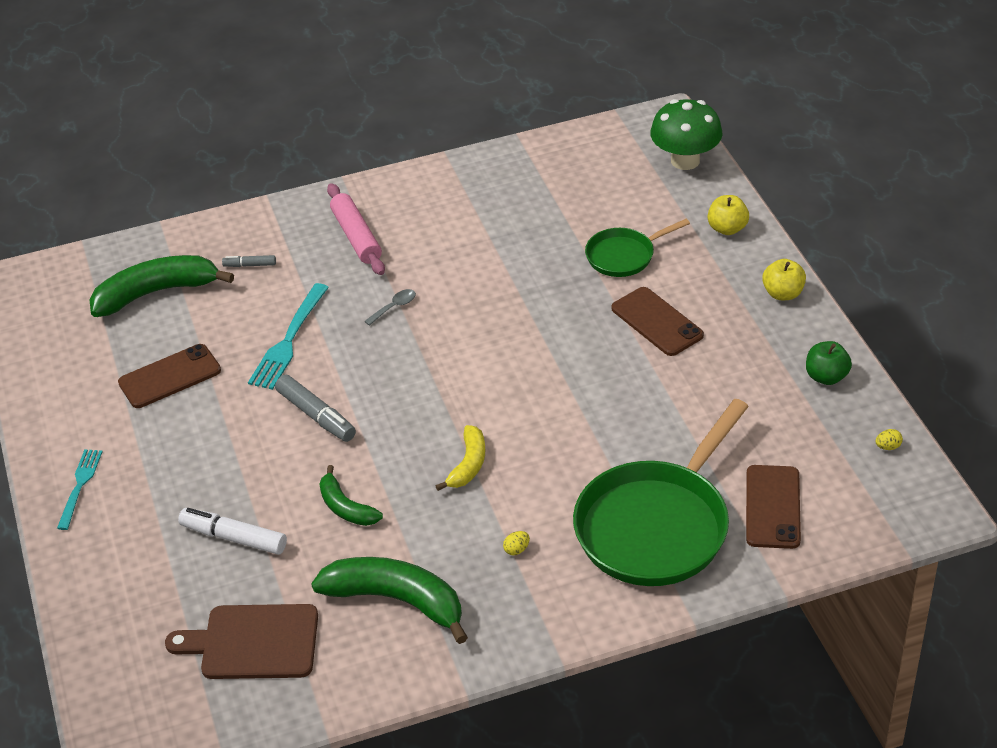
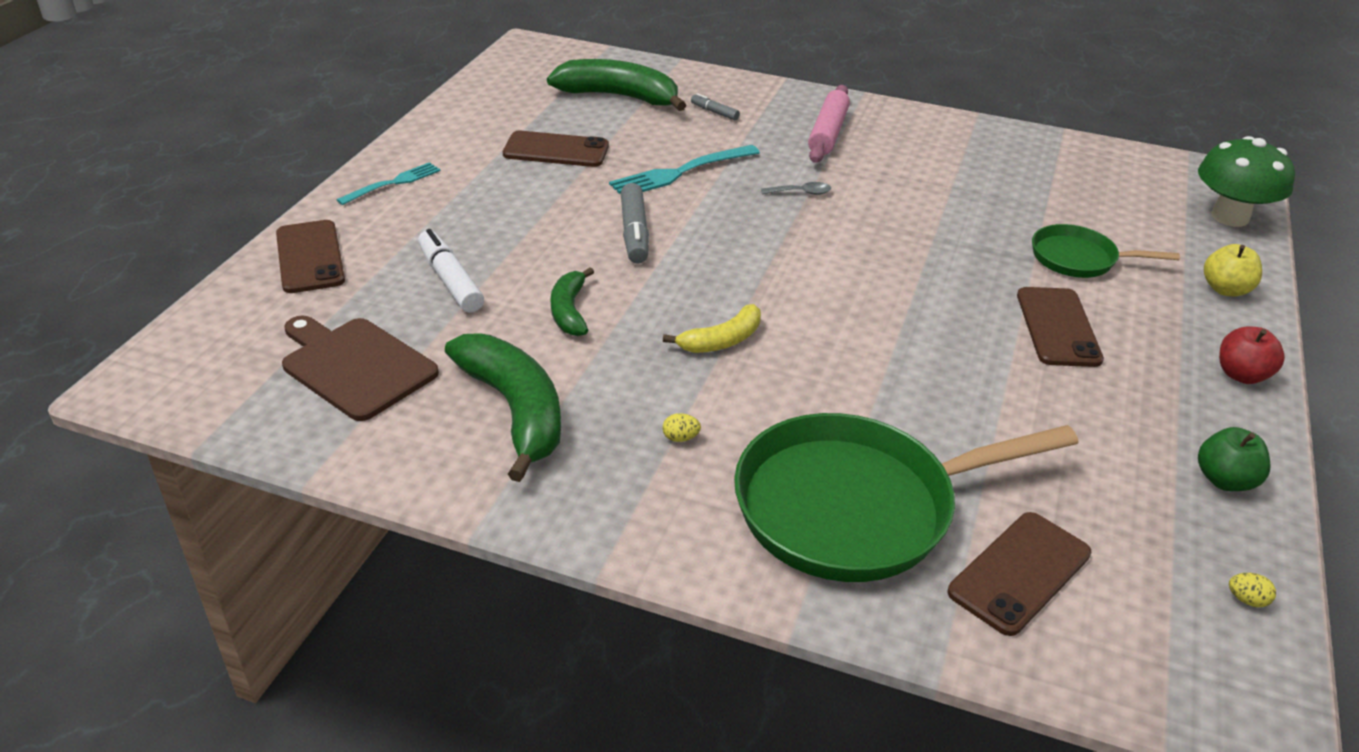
camera: 35 degrees right, 5 degrees down
(104, 587) = (310, 257): none -> brown phone
(783, 293) = (1241, 375): yellow apple -> red apple

